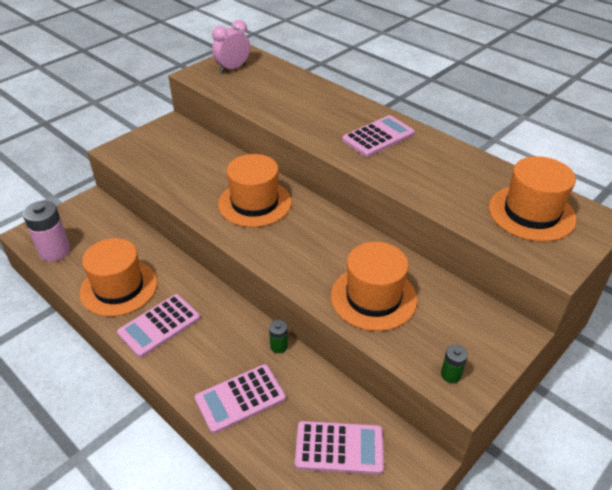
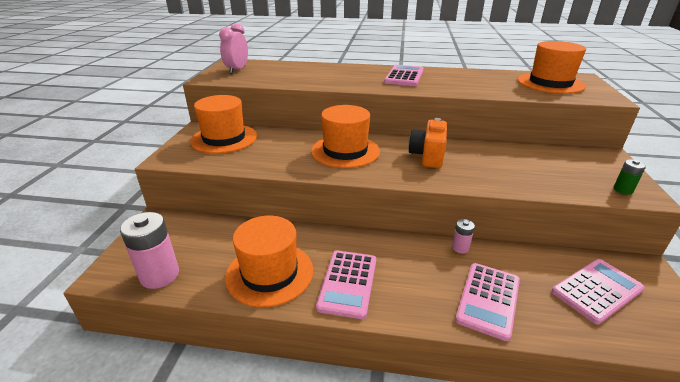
camera: 35 degrees left, 10 degrees down
(279, 346) = (460, 248): green battery -> pink battery
(319, 243) = (427, 156): none -> orange camera
(373, 297) = (511, 171): orange hat -> orange hat (224, 138)

